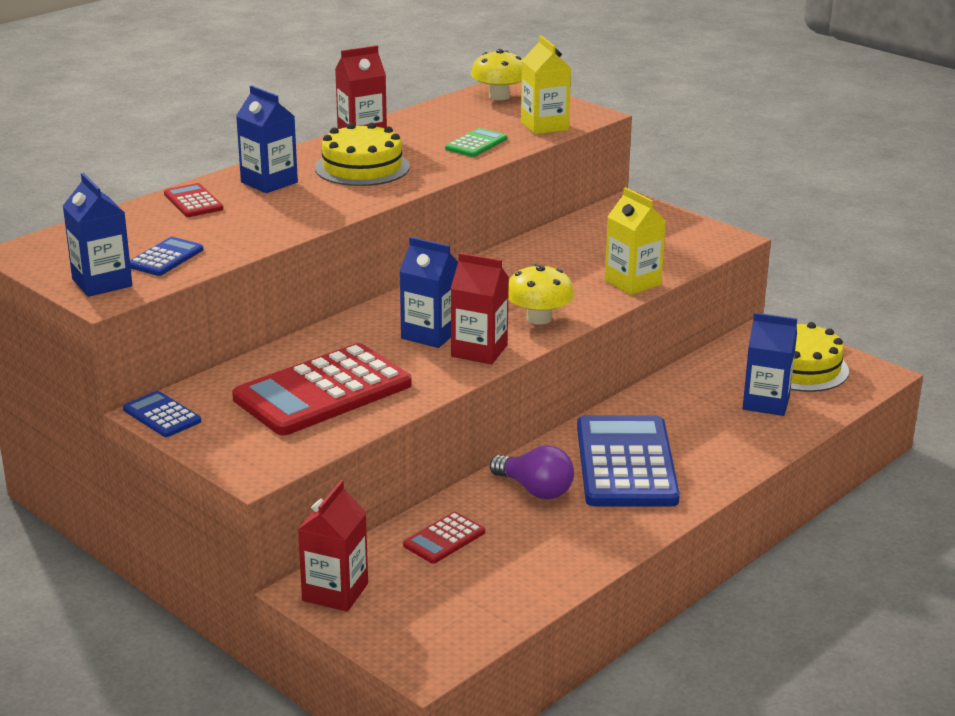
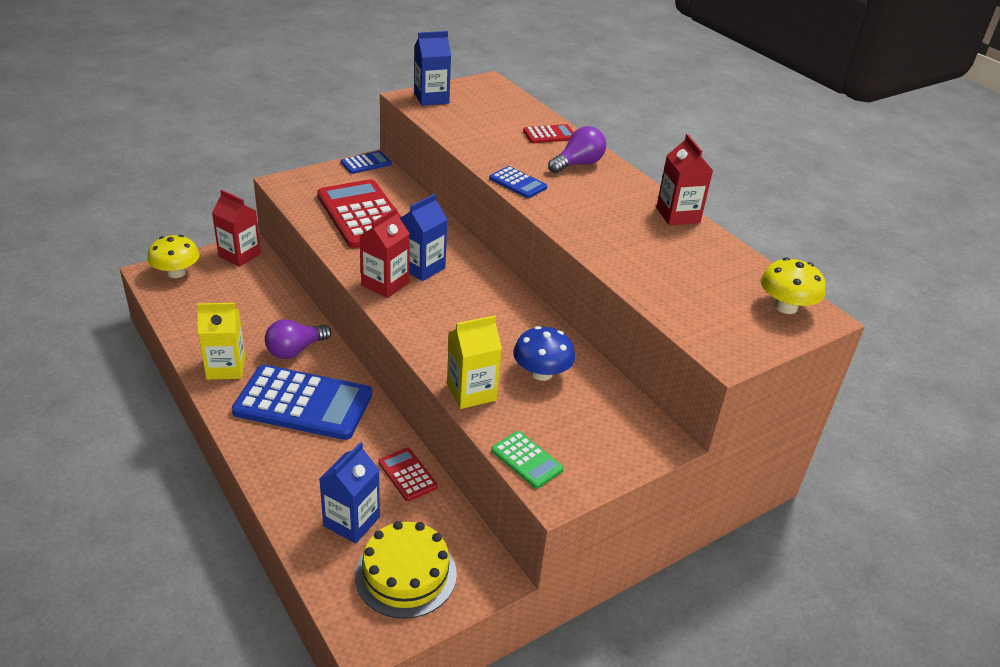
camera: 100 degrees right, 10 degrees up
(165, 258) = (458, 118): blue calculator -> blue calculator (518, 183)
(269, 182) = (578, 164): blue carton -> purple light bulb
(362, 167) = (600, 204): yellow cake -> none
(444, 539) = (264, 301): red calculator -> red calculator (407, 474)
(476, 144) = (646, 267): green calculator -> green calculator (527, 460)
(539, 318) = (424, 323): yellow mushroom -> yellow mushroom (176, 273)
(544, 126) = (692, 316): yellow carton -> yellow carton (226, 368)
(577, 255) = (541, 373): none -> blue mushroom

